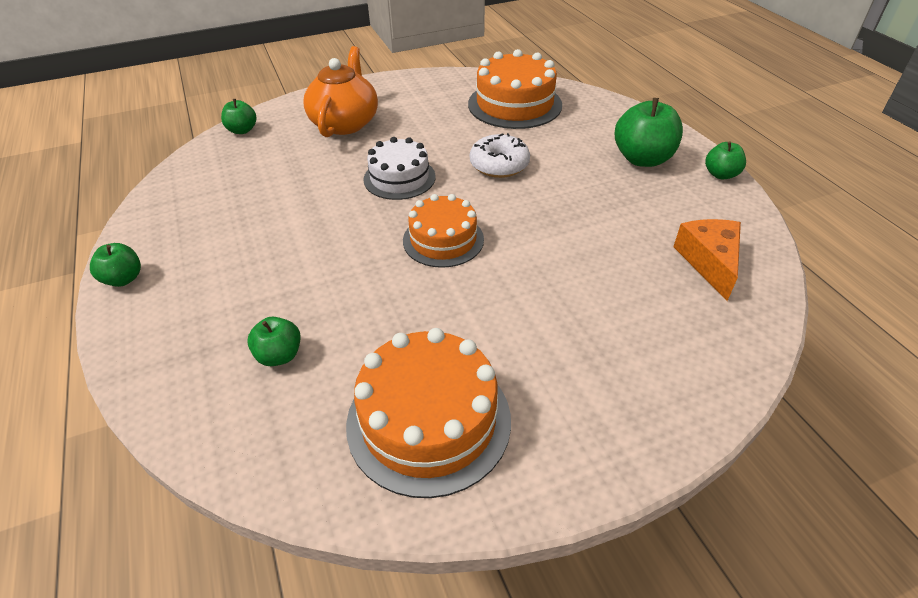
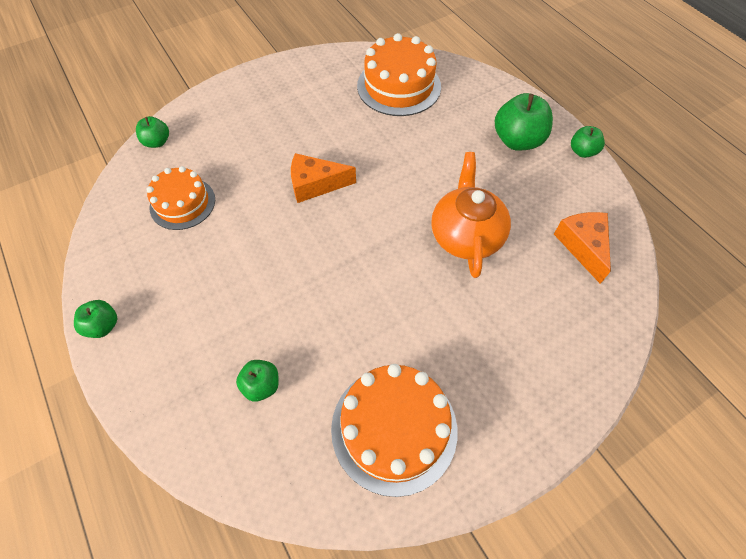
camera: 10 degrees left, 15 degrees up
(345, 123) = (251, 124): orange teapot -> orange teapot (466, 235)
(399, 178) = (315, 184): white cake -> orange cheese
(443, 240) = (368, 249): orange cake -> orange cake (182, 203)
(499, 165) = (398, 160): white donut -> none

